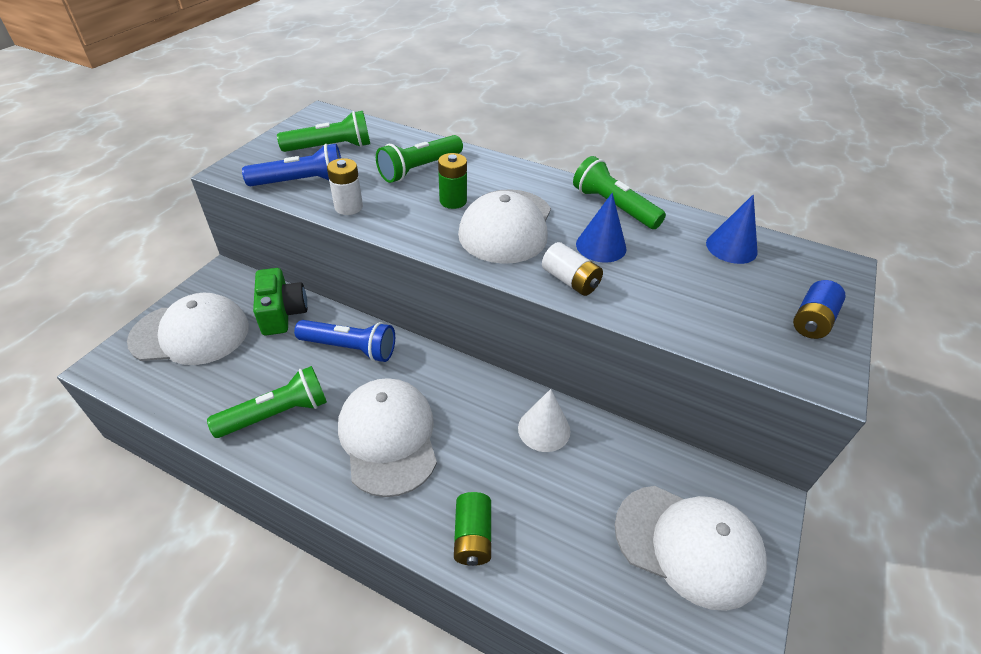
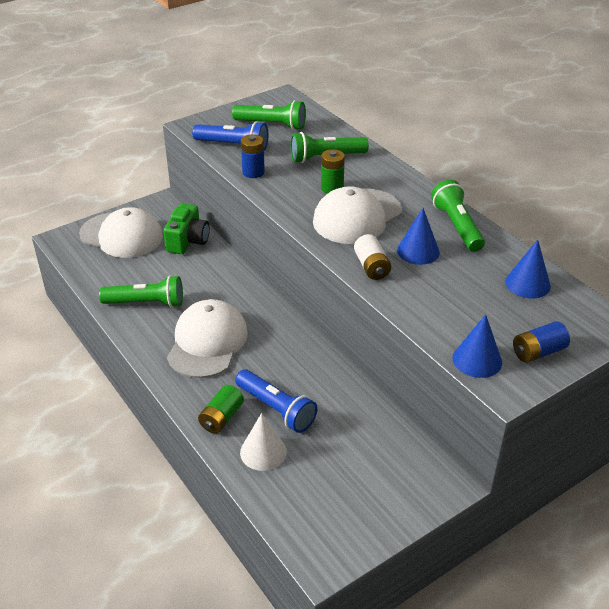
camera: 30 degrees right, 5 degrees down
(348, 207) = (253, 172): white battery -> blue battery
(350, 348) = (219, 279): blue flashlight -> blue flashlight (276, 409)
(544, 429) = (318, 377): white cone -> white cone (263, 452)
(688, 545) = (364, 482): white cap -> none
(769, 354) = (477, 360): none -> blue cone

